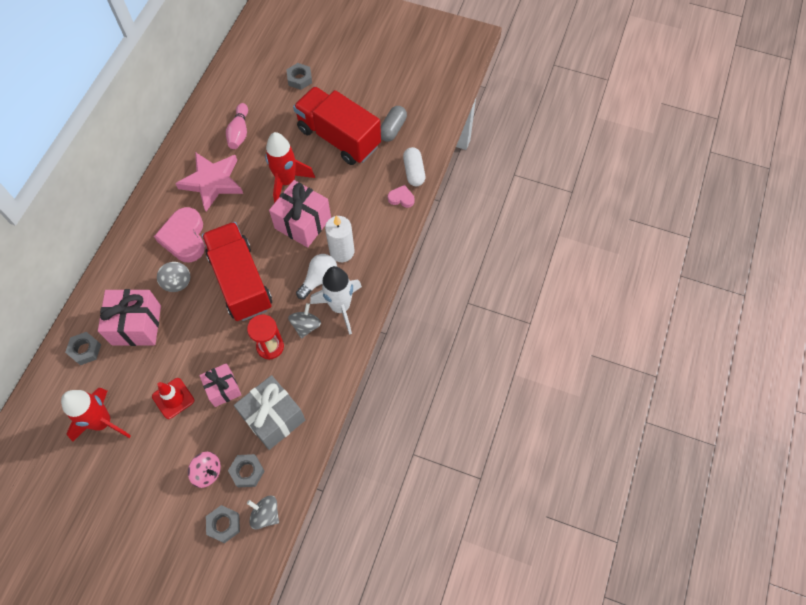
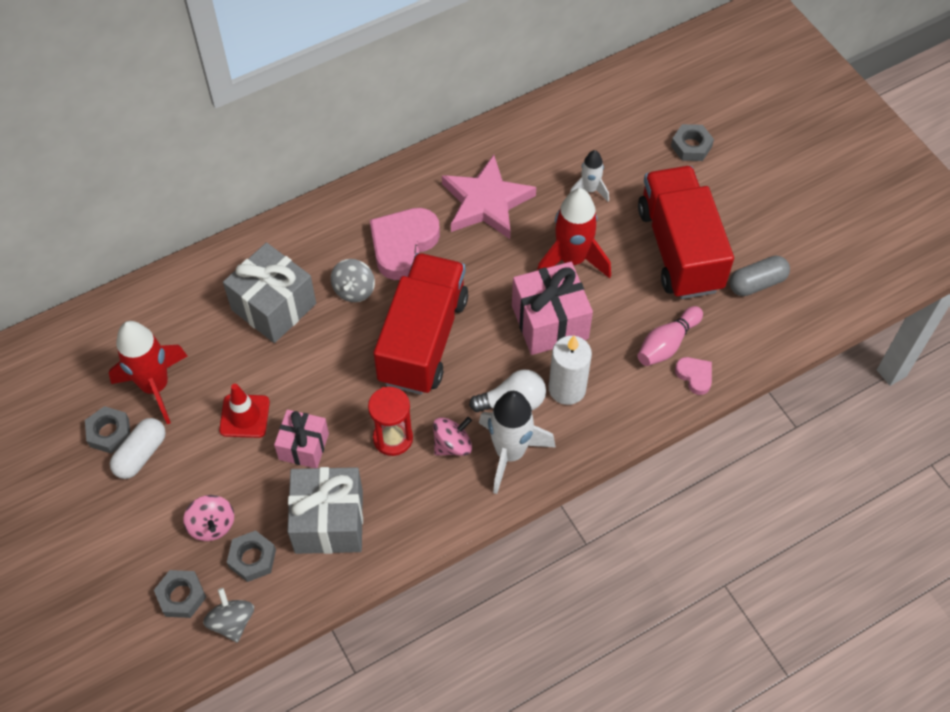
camera: 40 degrees right, 5 degrees down
(85, 350) = (201, 295): grey nut -> grey nut (109, 433)
(136, 325) = (274, 306): pink gift -> grey gift
(239, 132) = (565, 164): pink bowling pin -> pink bowling pin (667, 344)
(264, 137) = (589, 190): none -> white rocket
(306, 326) = (452, 445): grey spinning top -> pink spinning top
(414, 172) = (739, 354): white capsule -> white capsule (141, 454)

